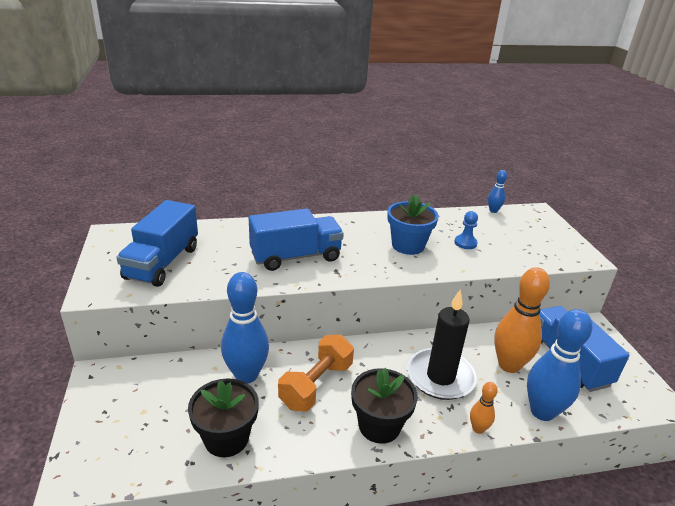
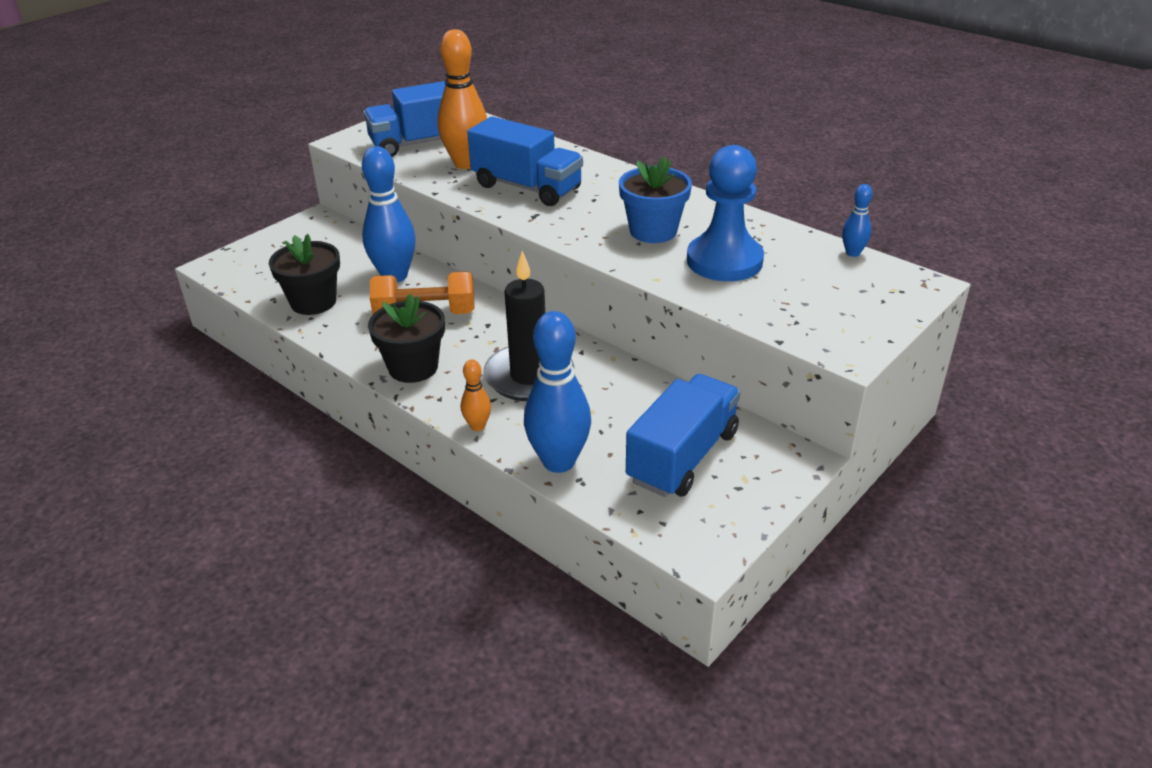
camera: 55 degrees right, 5 degrees up
(465, 243) = (724, 261): blue pawn -> blue pawn, size x2.21
(509, 365) = (612, 415): orange bowling pin -> orange bowling pin (466, 163)

